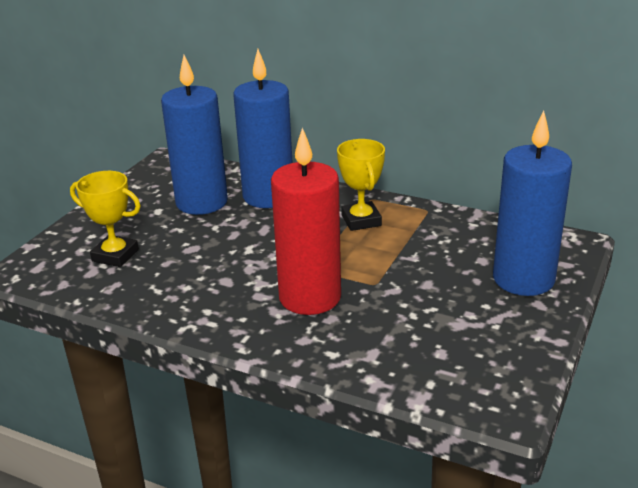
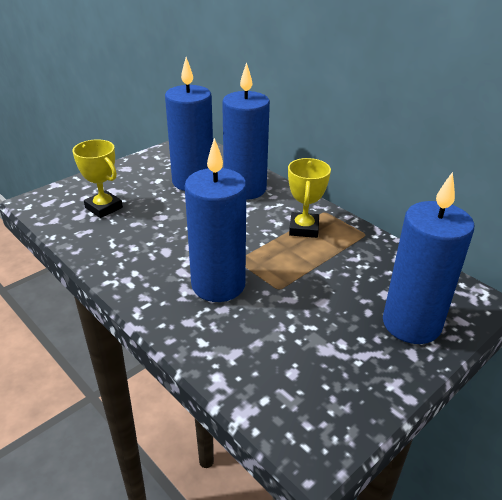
camera: 20 degrees right, 5 degrees up
(310, 297) = (218, 285): red candle -> blue candle

